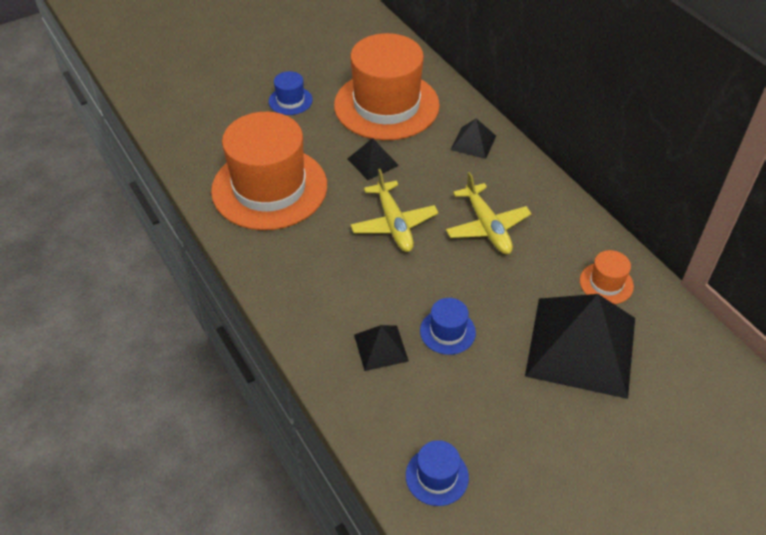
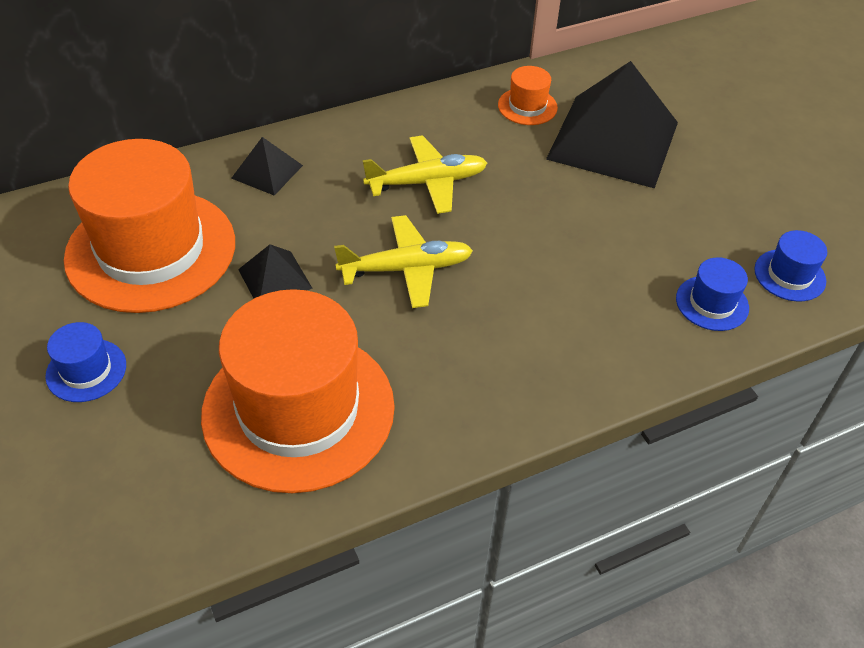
camera: 85 degrees left, 0 degrees up
(380, 347) = (617, 304): black pyramid -> none
(447, 331) = (592, 240): blue hat -> blue hat (712, 303)

